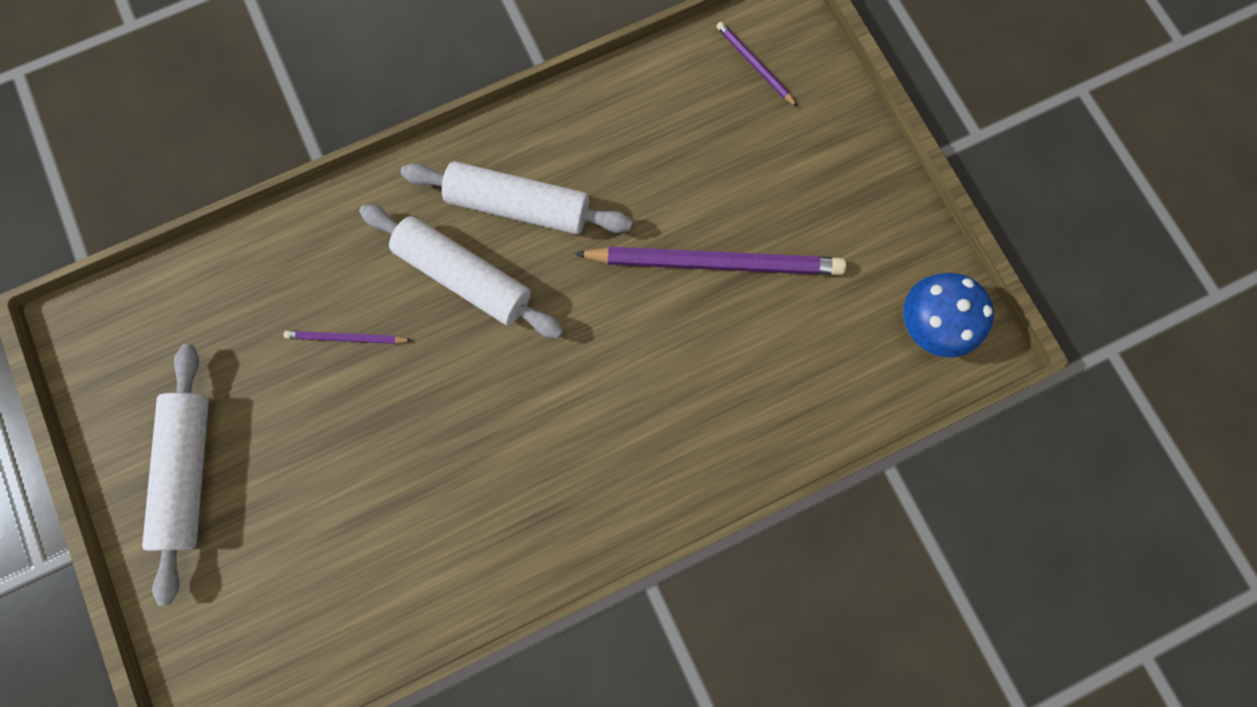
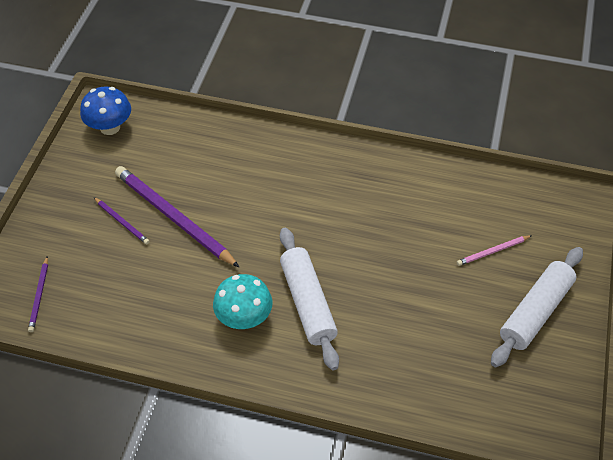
camera: 140 degrees left, 25 degrees down
(292, 524) = (492, 251): none -> pink pencil
(346, 338) = (399, 318): purple pencil -> purple pencil (122, 222)
(519, 206) = (244, 317): white rolling pin -> turquoise mushroom

